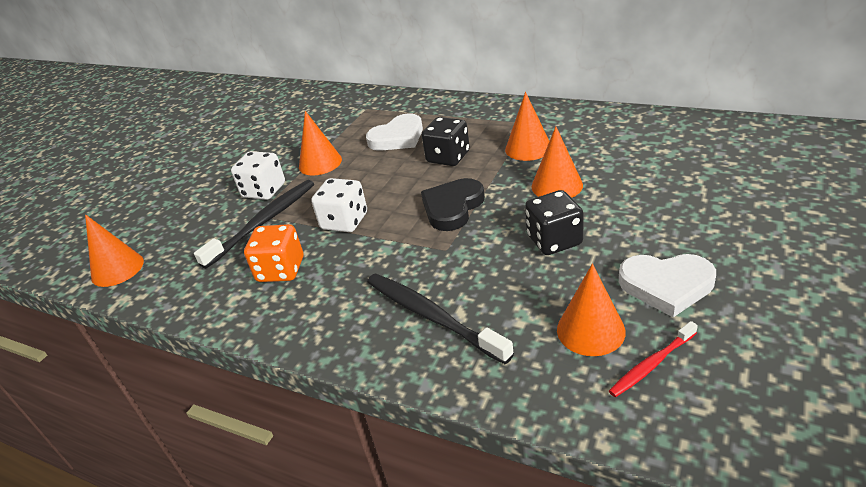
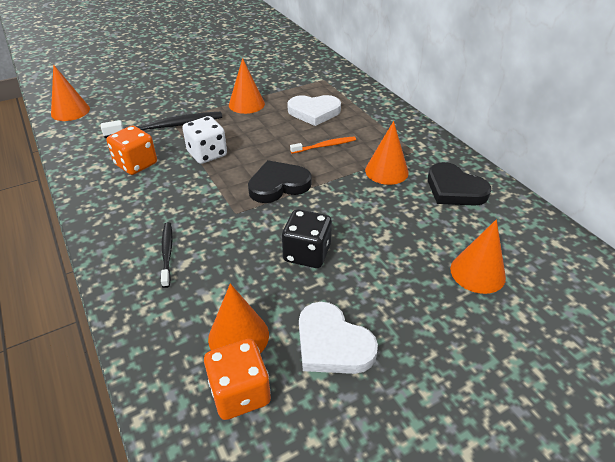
camera: 30 degrees right, 5 degrees up
(264, 191) = (194, 105): white dice -> none
(432, 316) = (167, 253): black toothbrush -> black toothbrush, size x0.56
(448, 157) = (325, 146): black dice -> orange toothbrush
(557, 186) = (366, 213): orange cone -> orange cone (477, 272)
(598, 132) = (454, 189): none -> black heart
(651, 364) = (240, 393): red toothbrush -> orange dice

